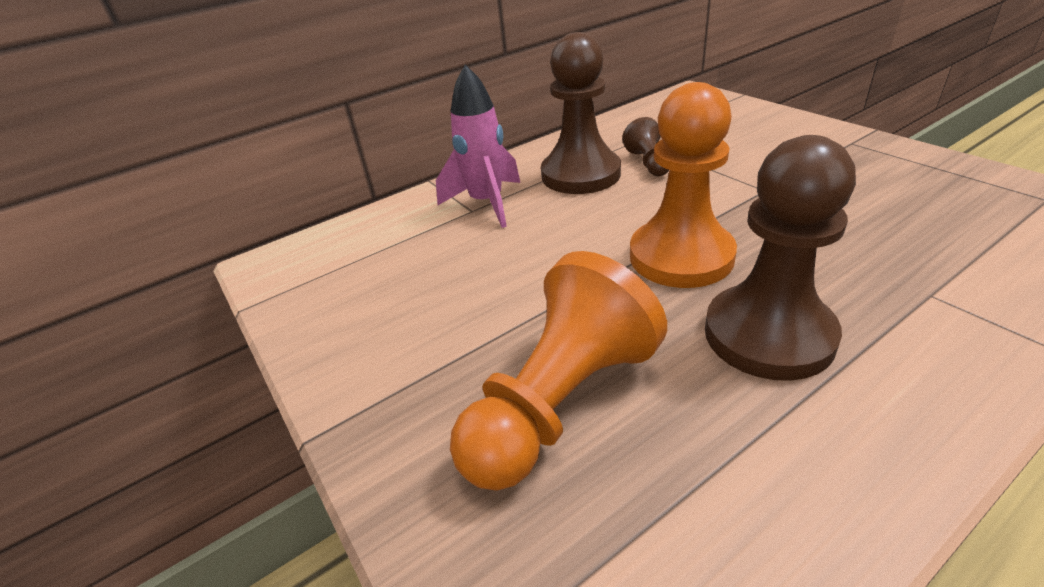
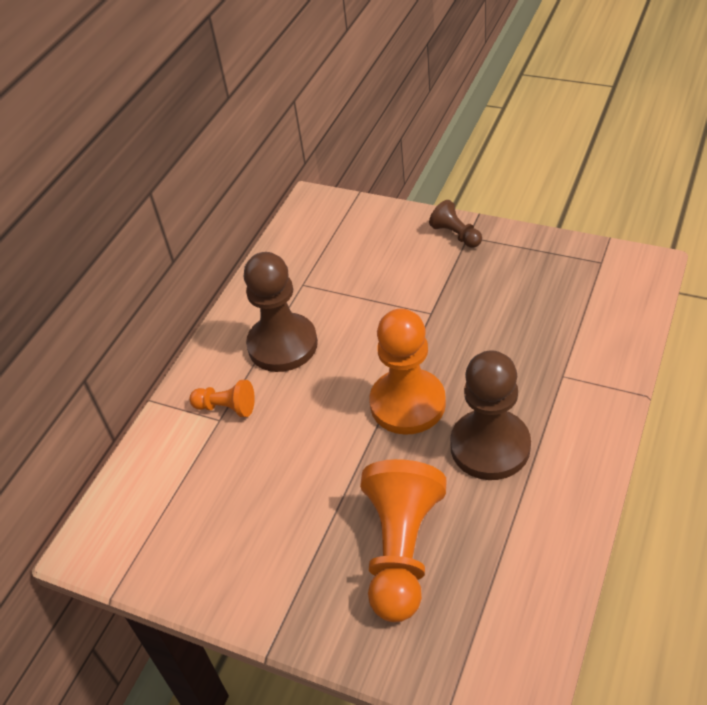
camera: 30 degrees left, 10 degrees up
(487, 203) = (226, 407): pink rocket -> orange pawn
(648, 163) = (329, 311): brown pawn -> brown pawn (456, 235)

